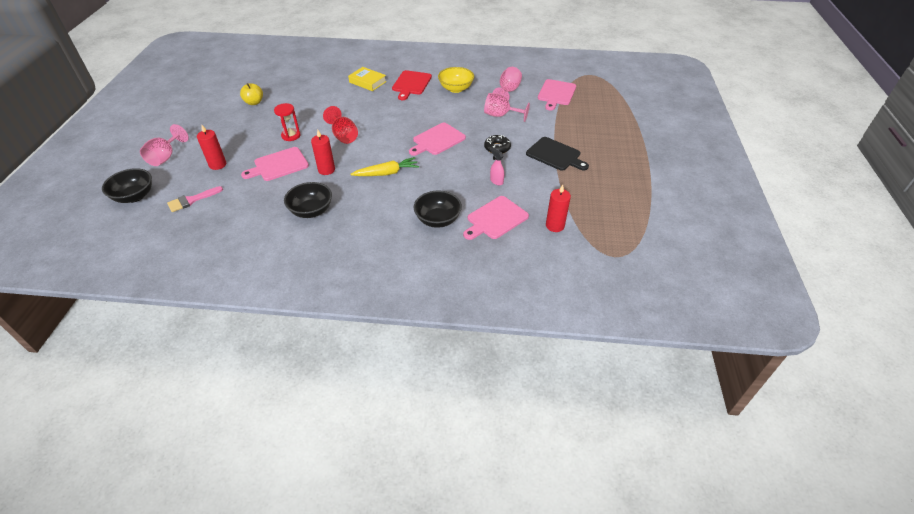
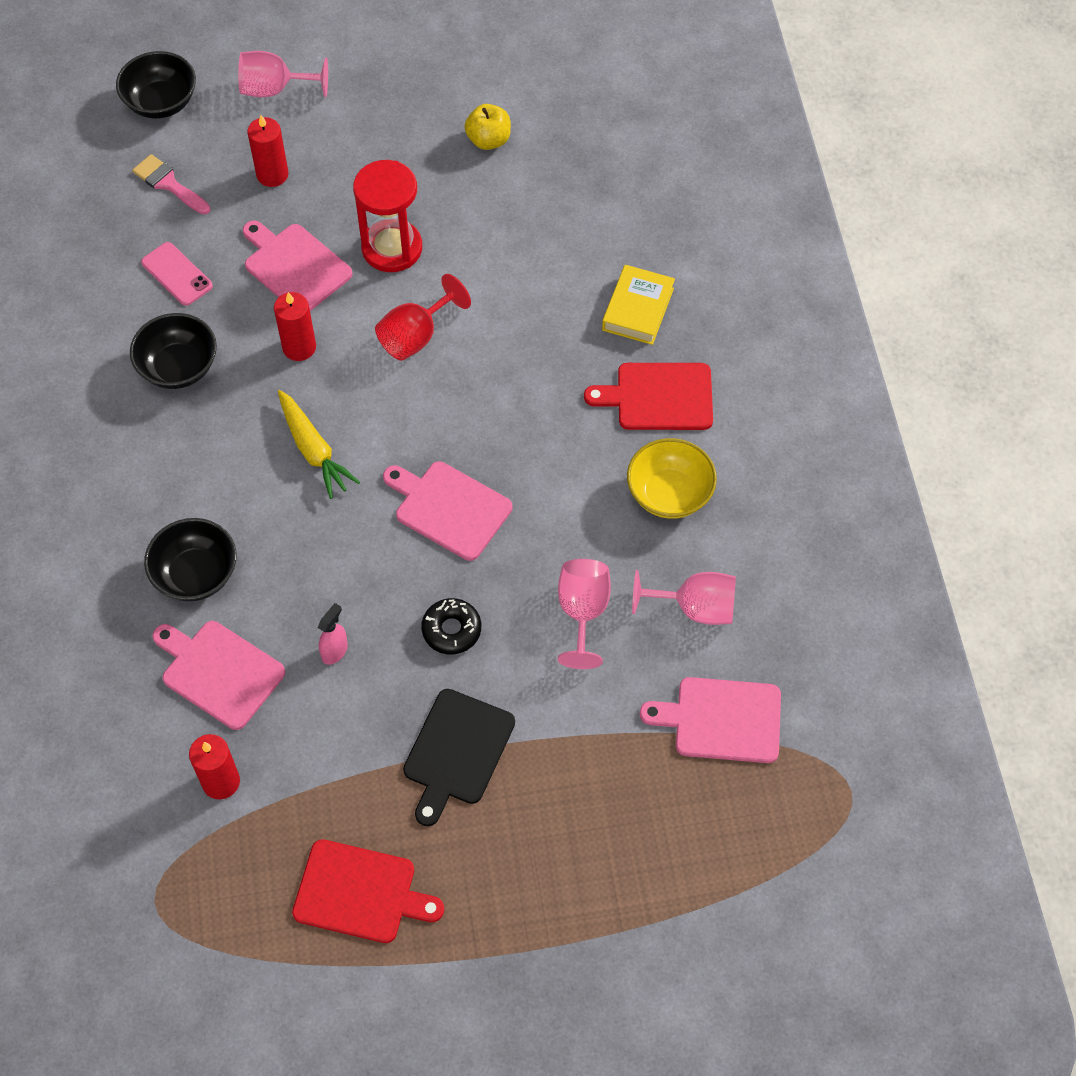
camera: 75 degrees right, 15 degrees up
(253, 204) = (177, 274): none -> pink phone
(291, 135) = (392, 248): red hourglass -> red hourglass, size x1.57
(617, 190) = (360, 893): none -> red cutting board

